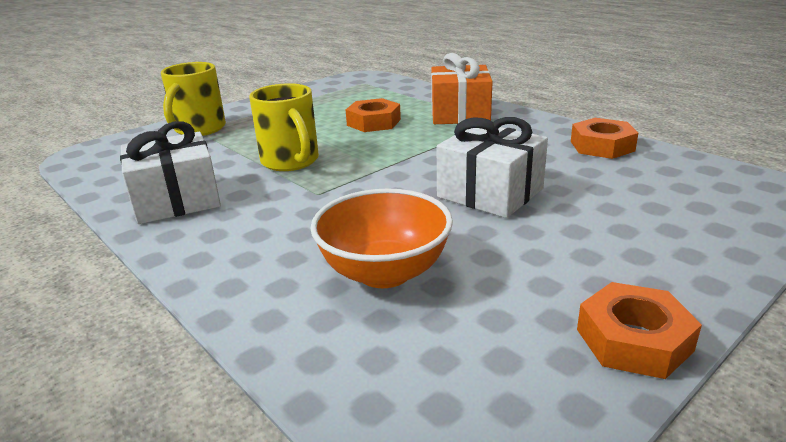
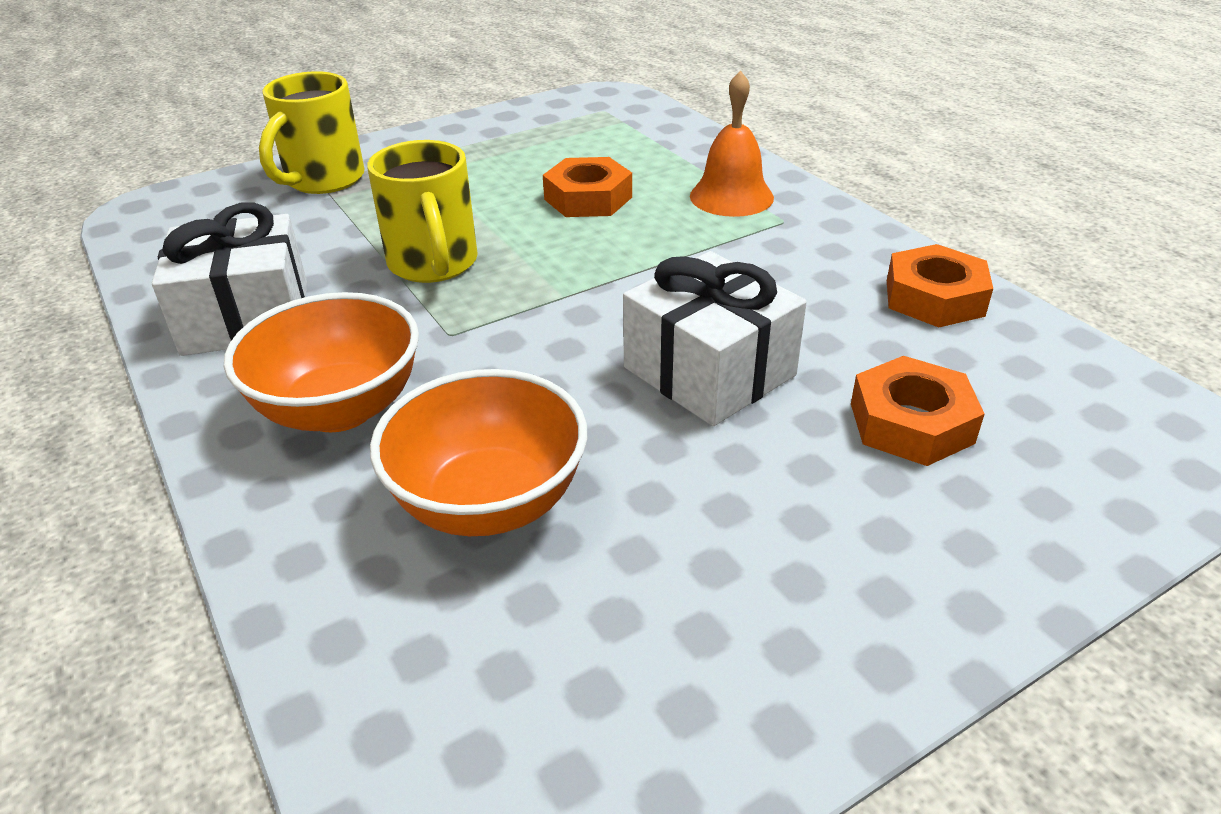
camera: 10 degrees right, 10 degrees up
(261, 238) = (339, 409): none -> orange bowl
(460, 113) = (731, 196): orange gift -> orange bell
(633, 340) = (802, 693): orange nut -> orange nut (911, 423)

